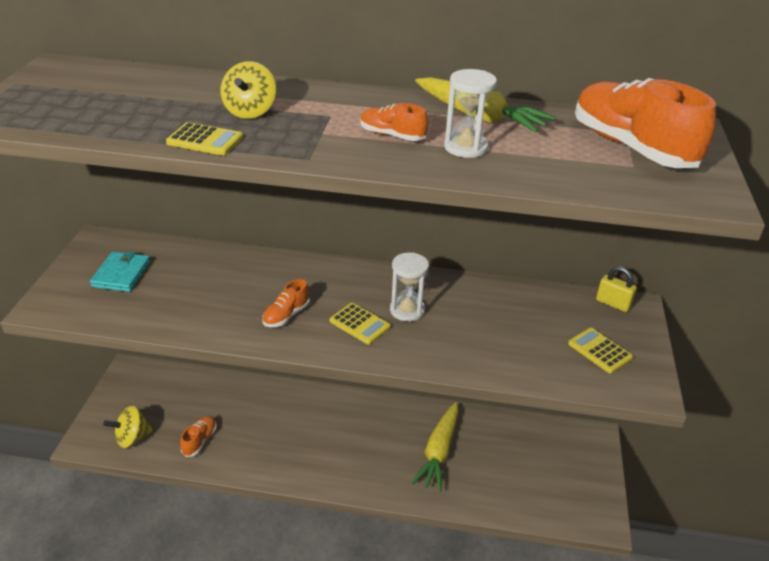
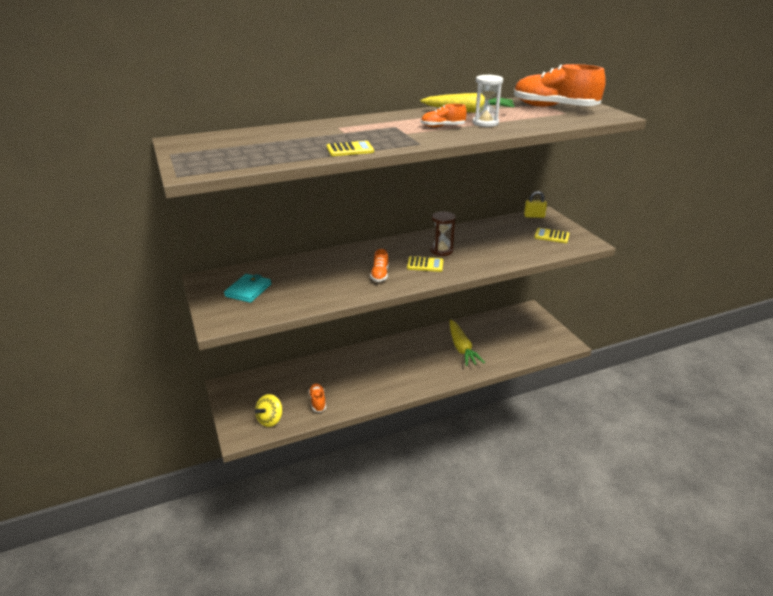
camera: 30 degrees left, 5 degrees down
(121, 274) = (248, 290): turquoise wallet -> turquoise wallet turned 45 degrees clockwise
(250, 112) = (349, 134): yellow spinning top -> none
(407, 310) = (441, 251): white hourglass -> brown hourglass

